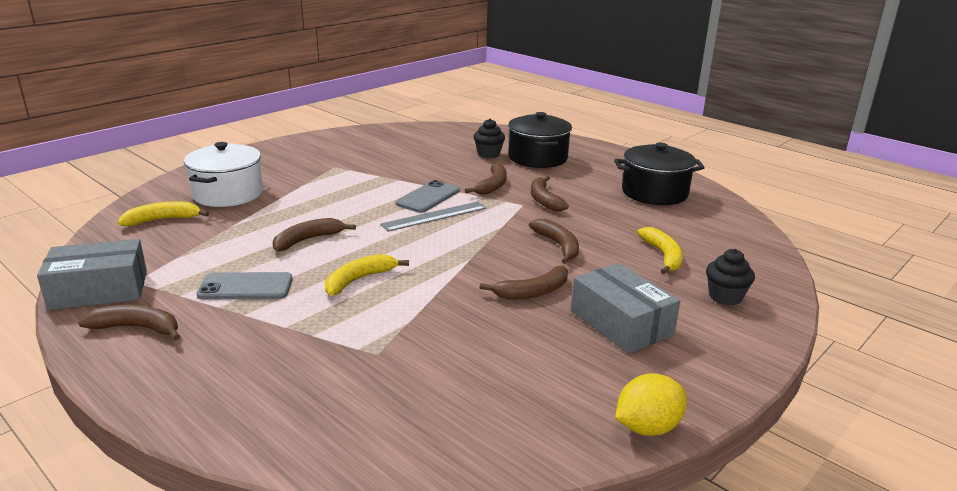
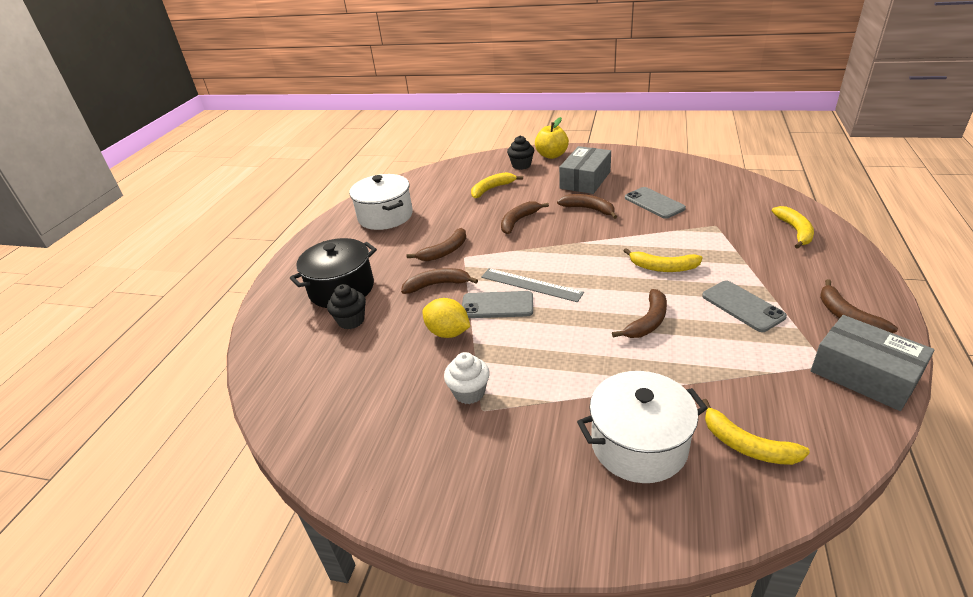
camera: 115 degrees left, 10 degrees up
(273, 404) = (795, 231): none -> yellow banana
(308, 240) = (648, 322): brown banana -> brown banana turned 75 degrees counterclockwise
(354, 167) = (469, 392): none -> white cupcake
(489, 341) = (654, 203): none -> grey phone
(647, 427) = (655, 156): yellow lemon -> yellow lemon (448, 332)
(654, 193) = (385, 216): black pot -> white pot
(744, 332) = (551, 155): none -> yellow apple

